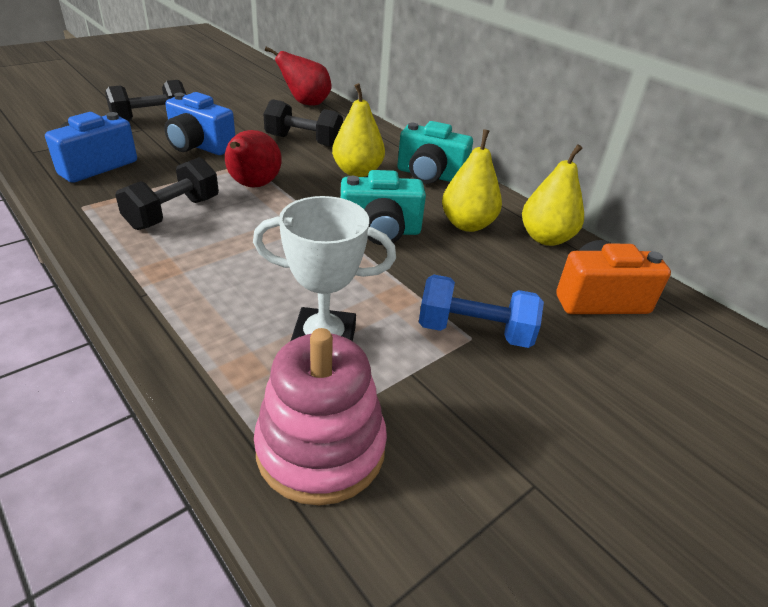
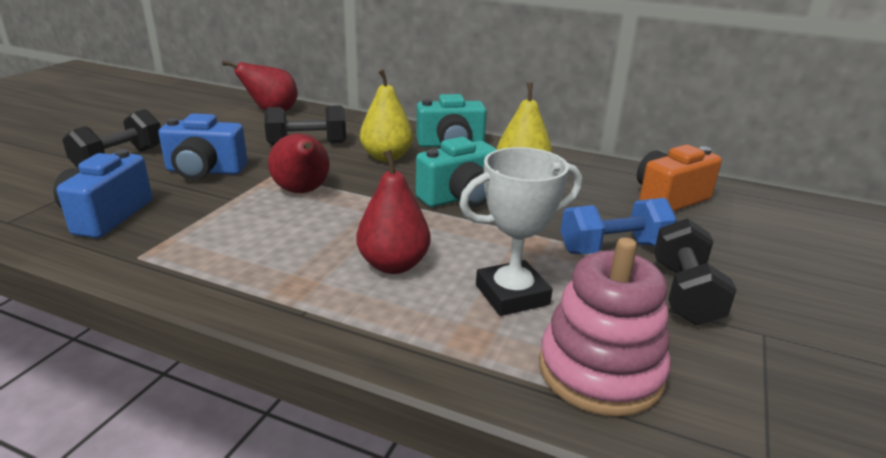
camera: 25 degrees left, 10 degrees down
(173, 213) = (249, 235): black dumbbell -> black dumbbell (684, 293)
(254, 277) = (393, 265): none -> red pear
(546, 238) = (588, 168): yellow pear -> none

